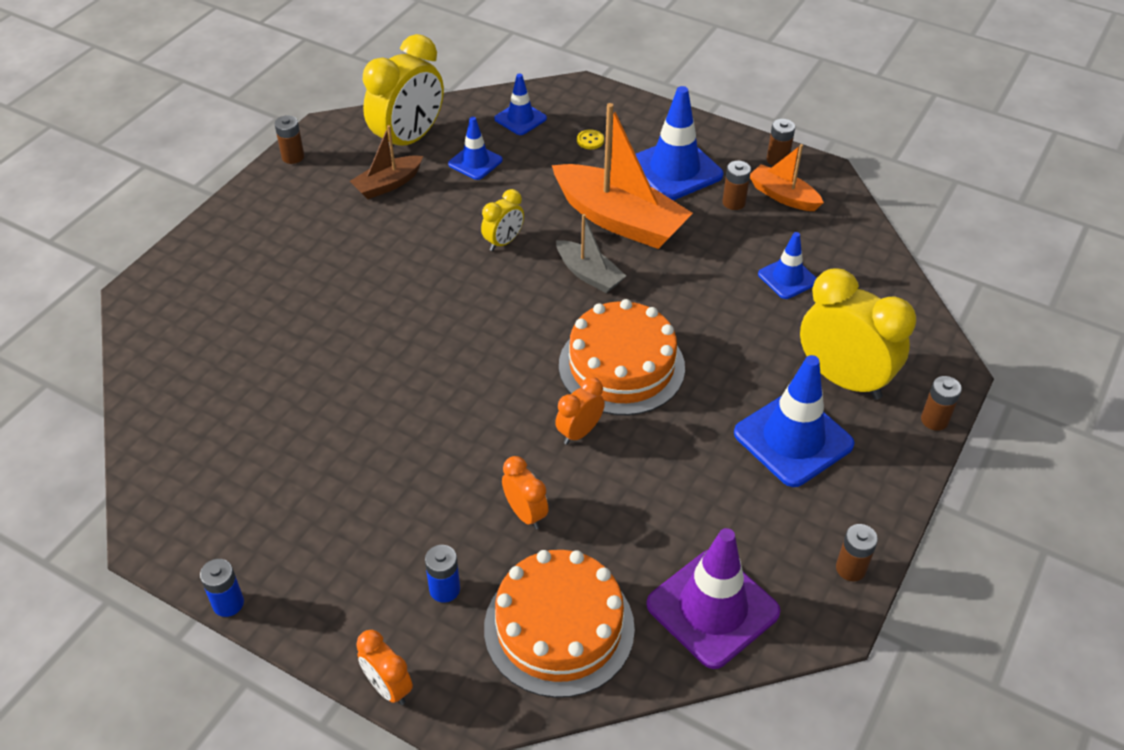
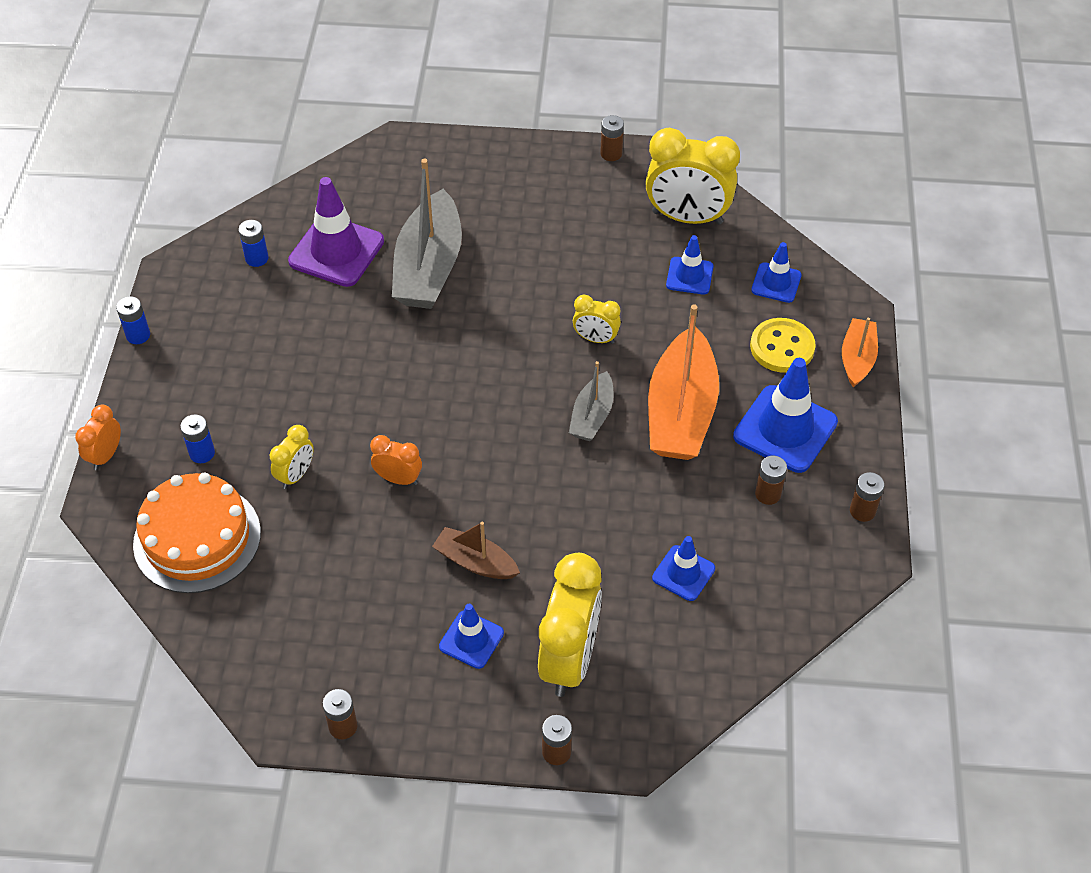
camera: 65 degrees right, 5 degrees up
(201, 457) = (257, 258): none -> blue battery
(328, 324) = (429, 267): none -> grey boat
(388, 184) = (618, 230): brown boat -> brown boat (475, 562)
(525, 513) = (296, 475): orange clock -> yellow clock
(590, 140) = (782, 347): yellow button -> yellow button, size x2.14
(621, 366) = (490, 481): orange cake -> none
(712, 608) = (258, 635): purple traffic cone -> purple traffic cone (336, 251)
(783, 196) = (806, 533): orange boat -> orange boat (857, 358)
(793, 439) = (471, 640): blue traffic cone -> blue traffic cone, size x0.56

